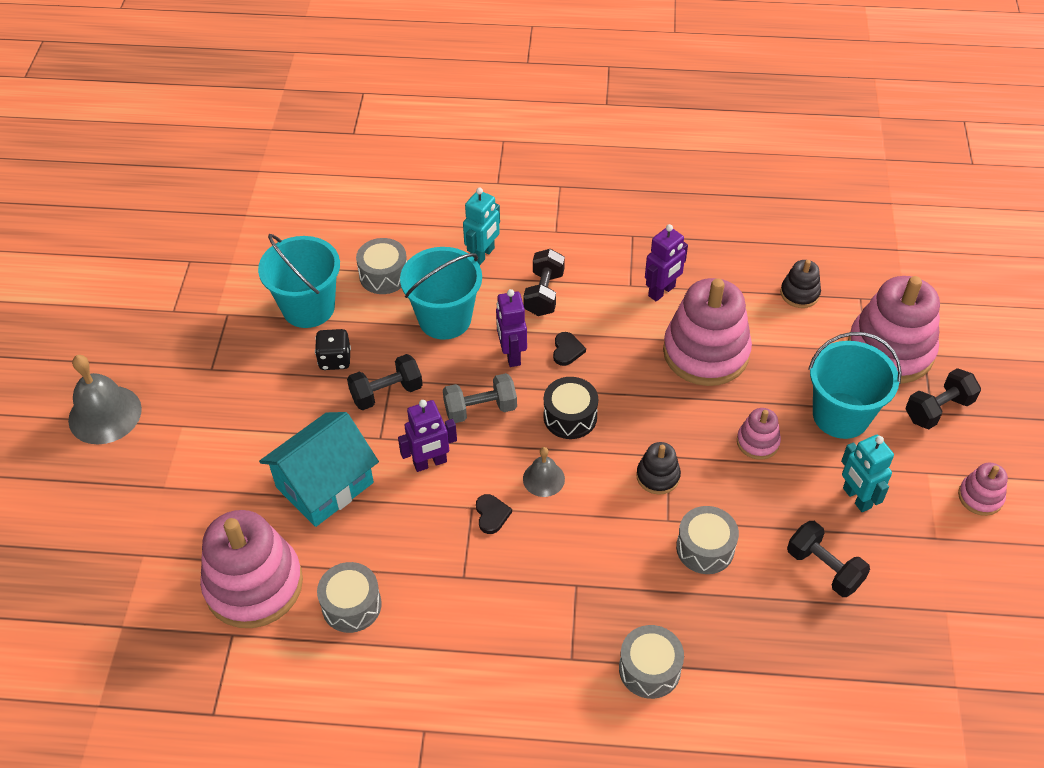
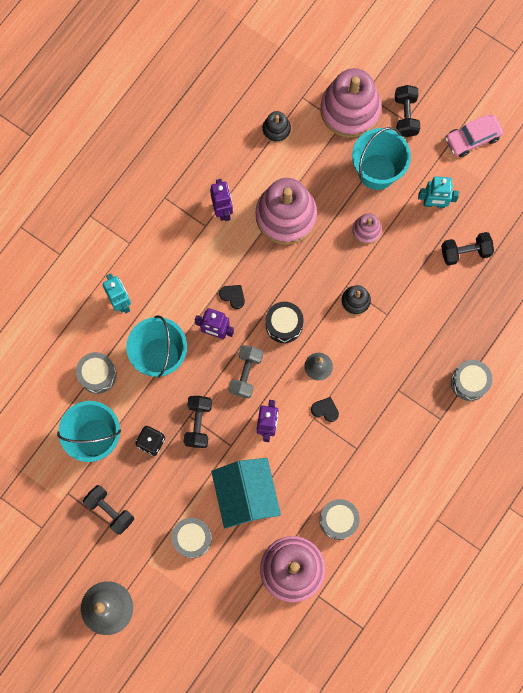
camera: 60 degrees left, 25 degrees up
(544, 293) = (178, 282): black dumbbell -> black dumbbell (110, 510)
(705, 548) = (416, 306): grey drum -> grey drum (192, 538)
(980, 497) = (472, 138): pink stacking toy -> pink car

